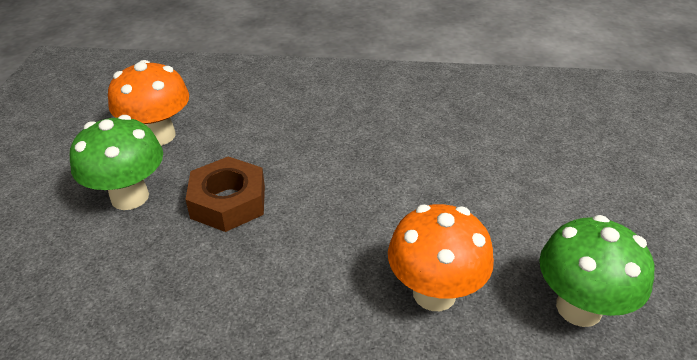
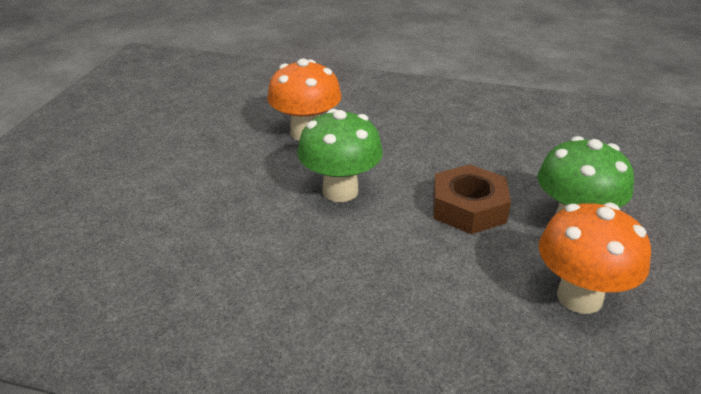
camera: 170 degrees left, 5 degrees down
(579, 308) = (214, 118): green mushroom -> green mushroom (340, 191)

